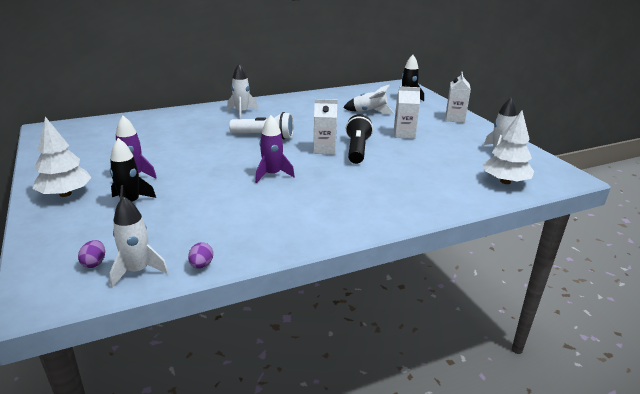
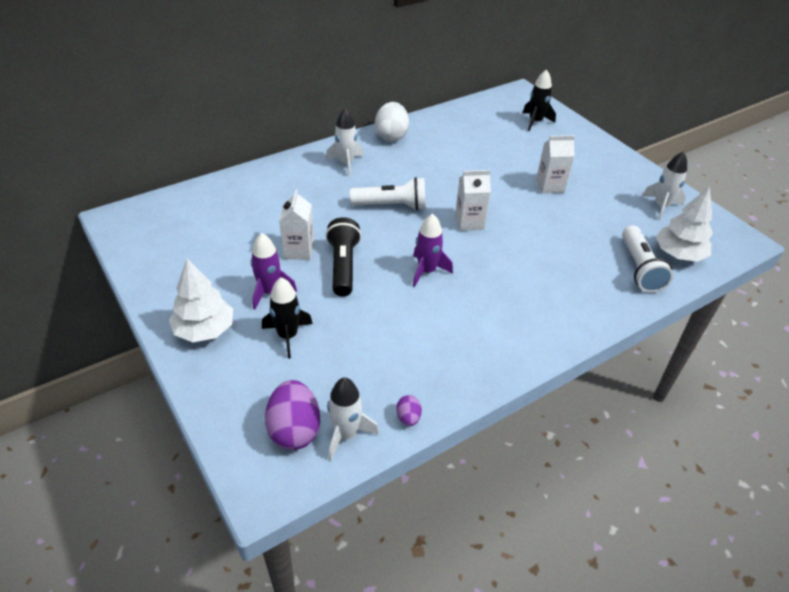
camera: 10 degrees left, 15 degrees up
(94, 263) = (294, 430): purple egg -> purple egg, size x2.07
(286, 101) = (391, 136): none -> white egg
(357, 149) = (506, 218): black flashlight -> black flashlight (343, 266)
(369, 112) = (498, 149): white rocket -> none
(455, 118) = (599, 152): white carton -> white carton (299, 250)
(465, 187) = (639, 268): none -> white flashlight

